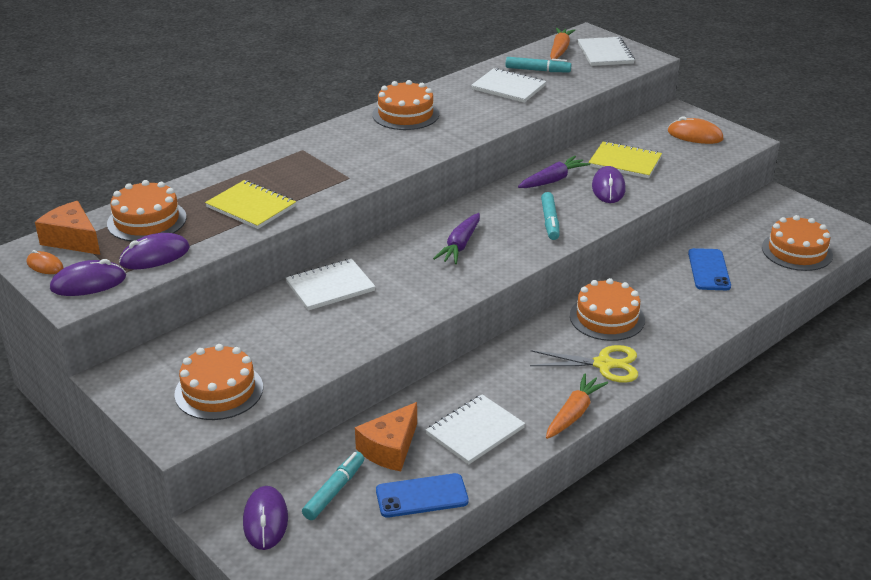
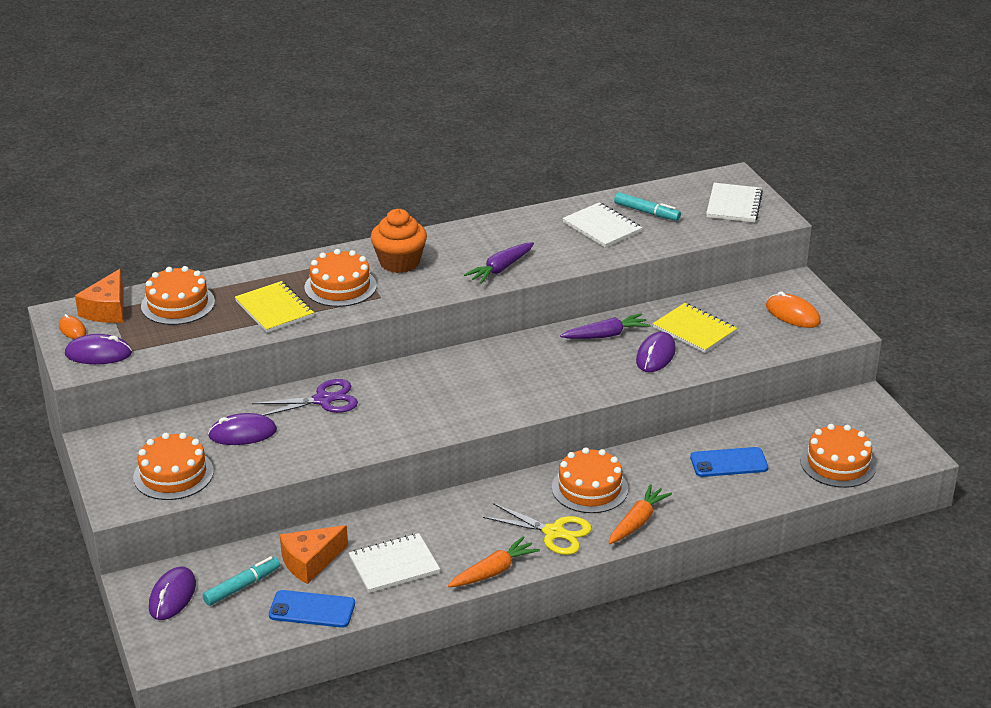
camera: 20 degrees right, 0 degrees up
(72, 239) = (107, 310): orange cheese -> orange cheese turned 135 degrees counterclockwise
(155, 256) = (165, 340): purple mouse -> purple mouse (242, 433)
(330, 287) = (323, 400): white notebook -> purple scissors
(346, 145) = (399, 262): none -> orange cupcake
(405, 114) = (478, 239): orange cake -> orange cake (340, 286)
(460, 245) = (468, 385): purple carrot -> purple carrot (501, 269)
(550, 221) = (571, 379): turquoise marker -> none
(560, 50) = (688, 192): orange carrot -> orange carrot (637, 522)
(709, 270) = (729, 463): blue phone -> blue phone turned 60 degrees clockwise

